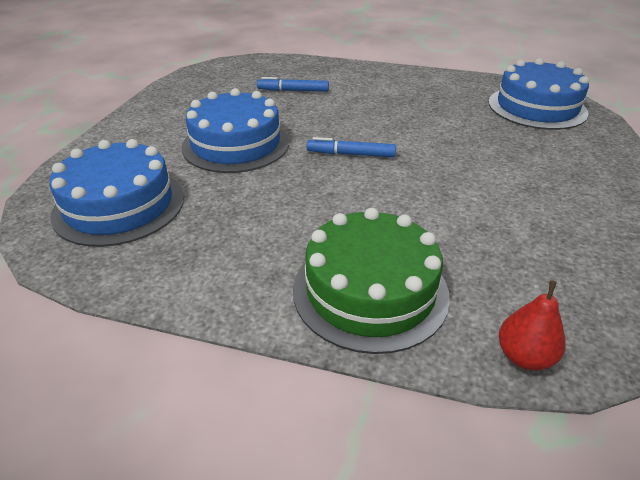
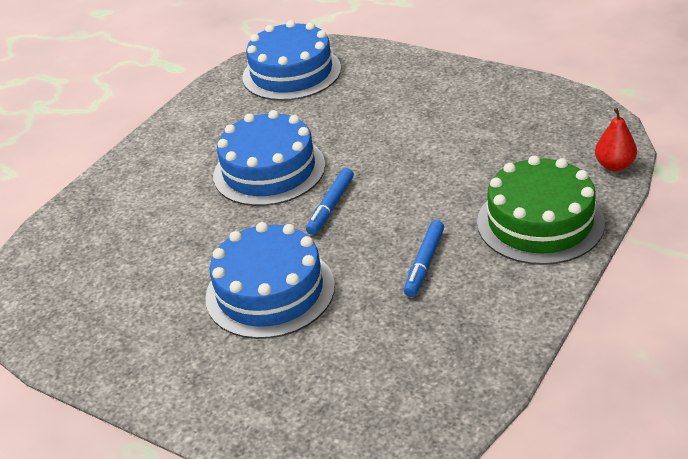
camera: 70 degrees left, 0 degrees up
(119, 205) = (368, 386): blue cake -> blue cake (269, 170)
(293, 90) = (150, 235): blue marker -> blue marker (424, 263)

